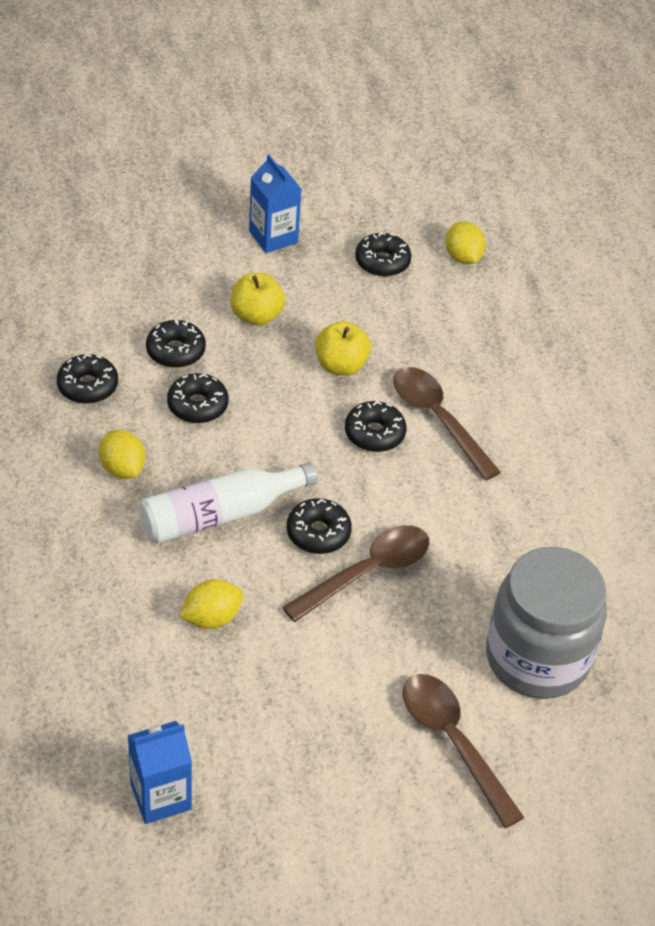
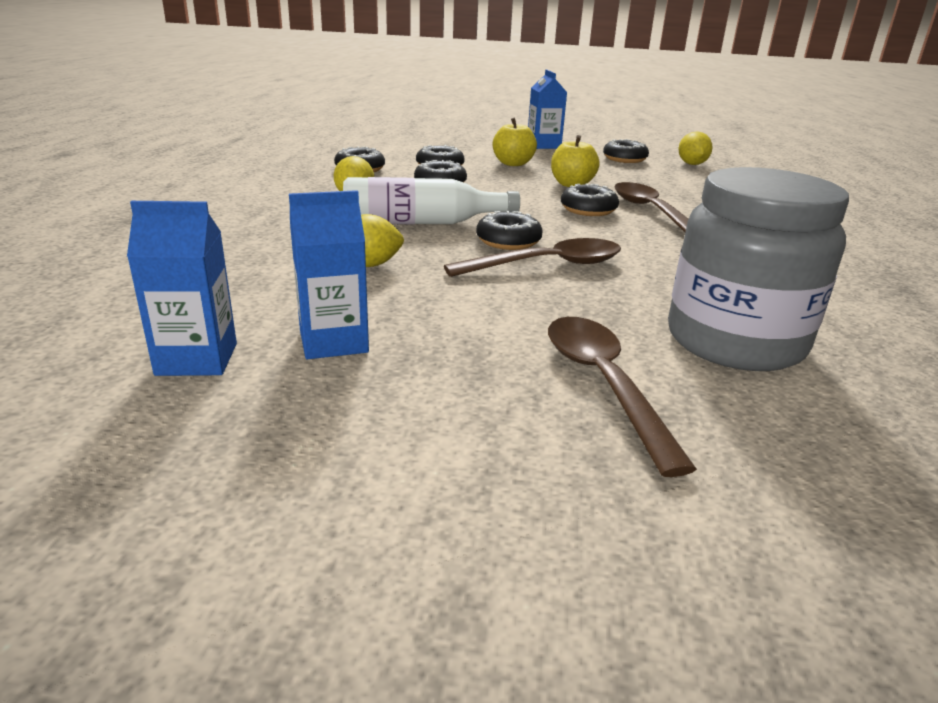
camera: 20 degrees right, 20 degrees down
(245, 745) = (333, 341): none -> blue carton

